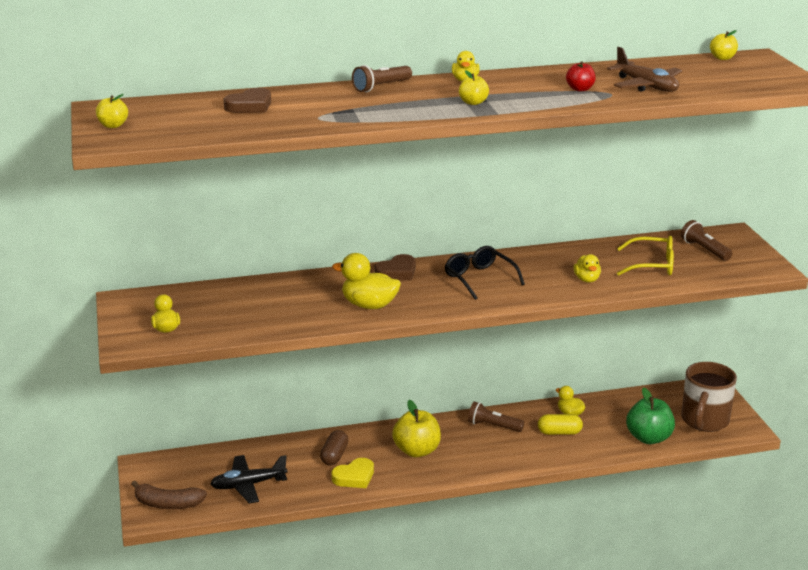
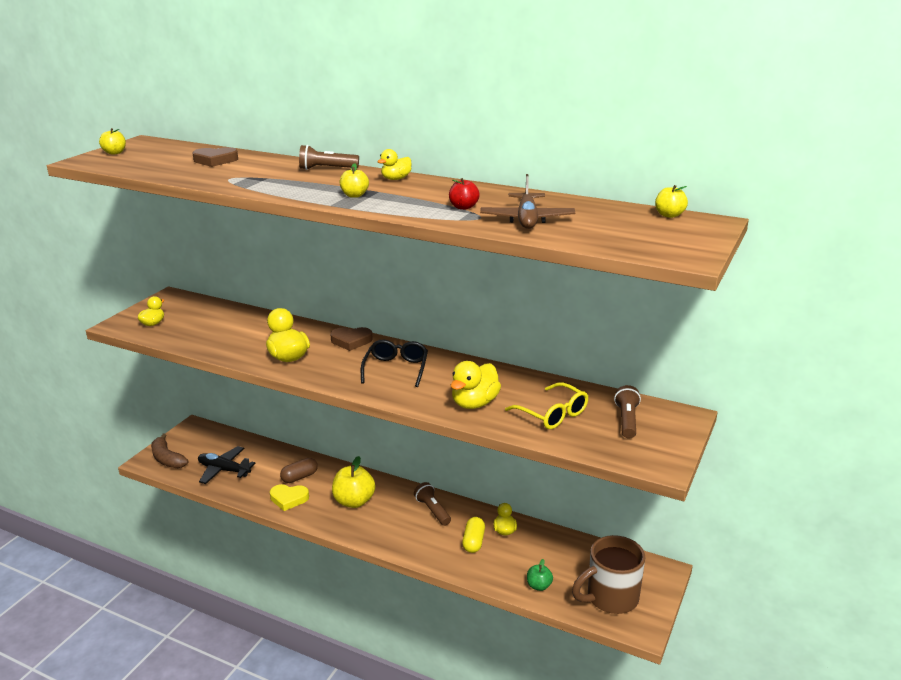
camera: 40 degrees right, 0 degrees up
(559, 432) = (473, 542): yellow capsule -> yellow capsule turned 60 degrees clockwise
(586, 279) = (474, 403): yellow duck -> yellow duck, size x1.67
(648, 438) = (539, 586): green apple -> green apple, size x0.53

